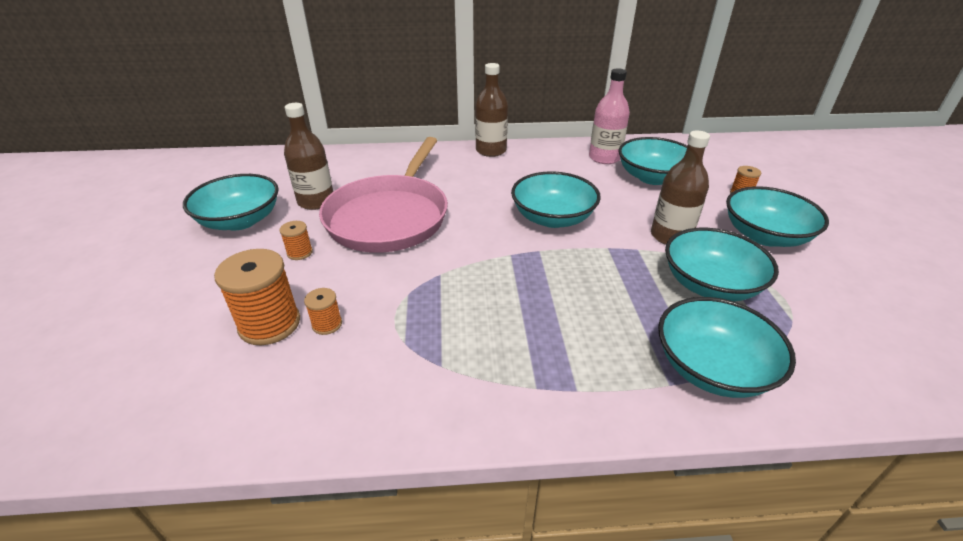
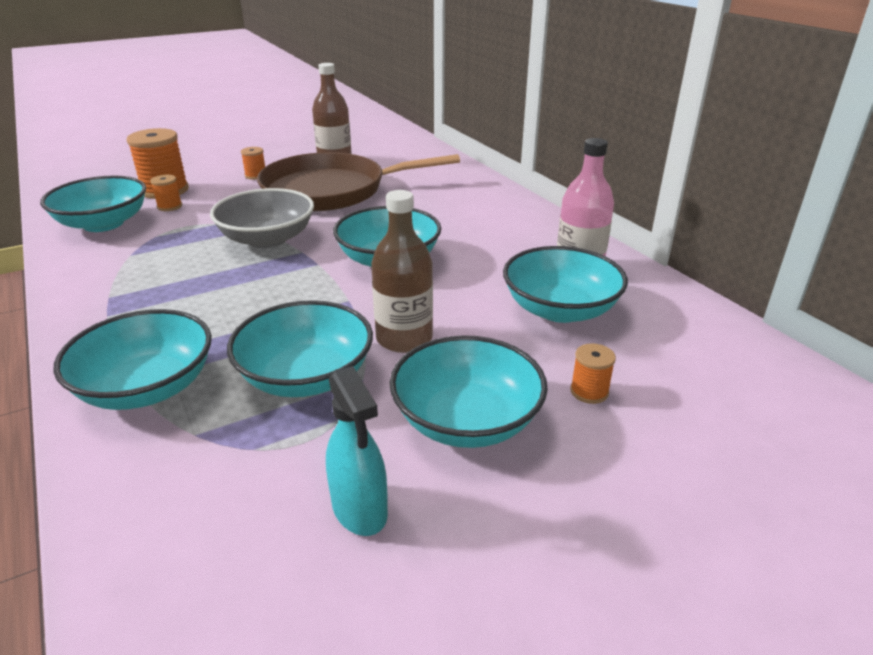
camera: 65 degrees right, 5 degrees down
(240, 220) = (288, 148): turquoise bowl -> turquoise bowl (103, 224)
(390, 217) = (330, 191): pink pan -> brown pan
(470, 268) = (267, 239): none -> grey bowl
(491, 150) = (512, 202): brown bottle -> none
(846, 288) = (359, 509): none -> turquoise spray bottle

